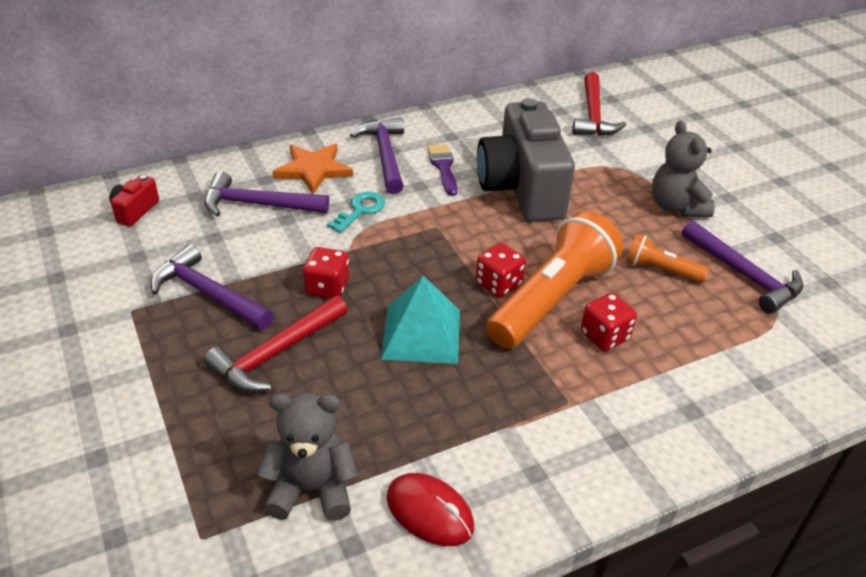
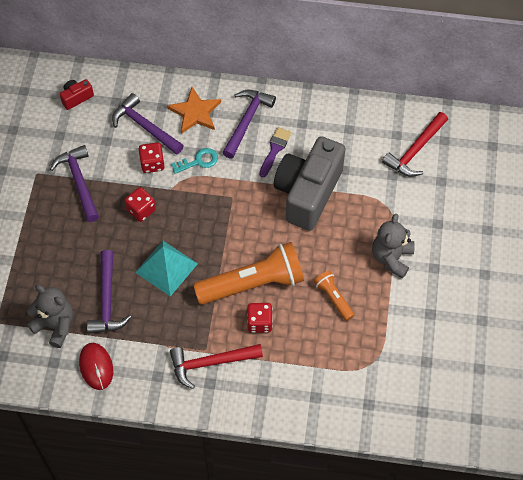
camera: 35 degrees right, 20 degrees up
(276, 353) = (88, 240): red hammer -> red hammer (211, 363)
(498, 284) = (232, 258): red dice -> red dice (152, 164)
(743, 274) = (379, 328): purple hammer -> purple hammer (107, 300)

